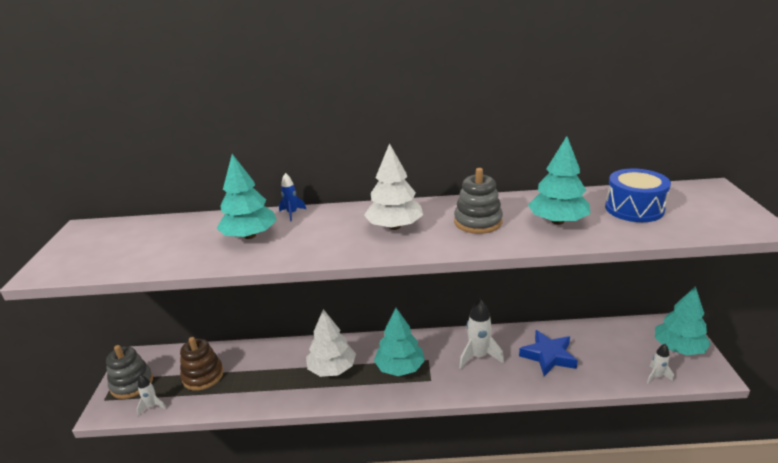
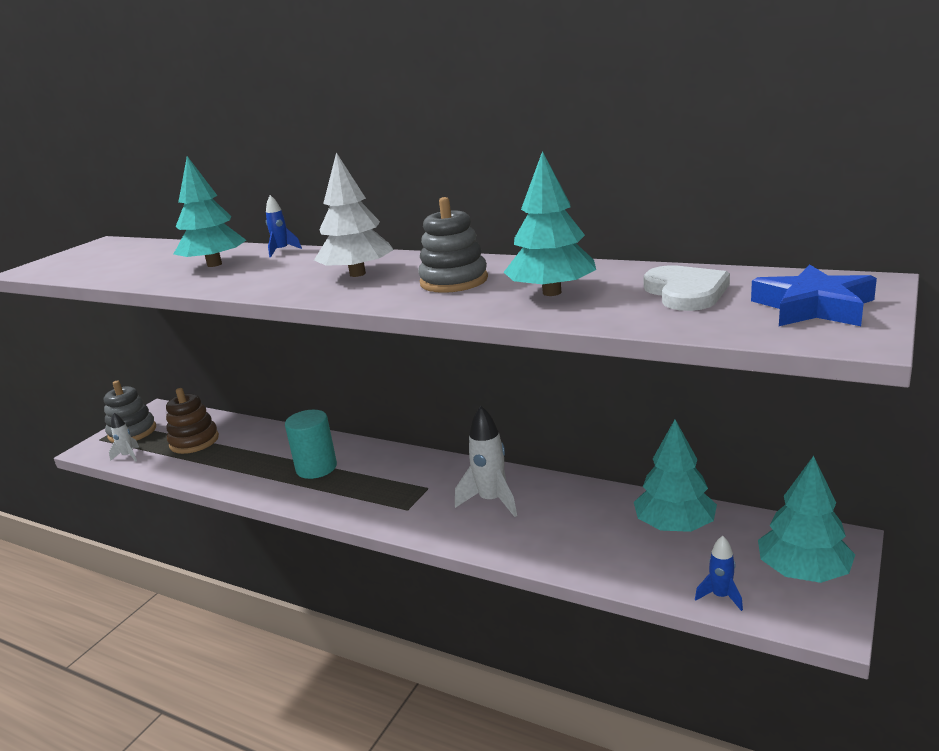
camera: 30 degrees right, 5 degrees down
(332, 368) = (316, 468): white tree -> turquoise cylinder
(400, 367) = (387, 487): turquoise tree -> turquoise tree (675, 525)
(548, 356) = (584, 525): blue star -> blue star (813, 307)
(634, 208) = (685, 292): blue drum -> white heart
(656, 376) = (720, 596): white rocket -> blue rocket

